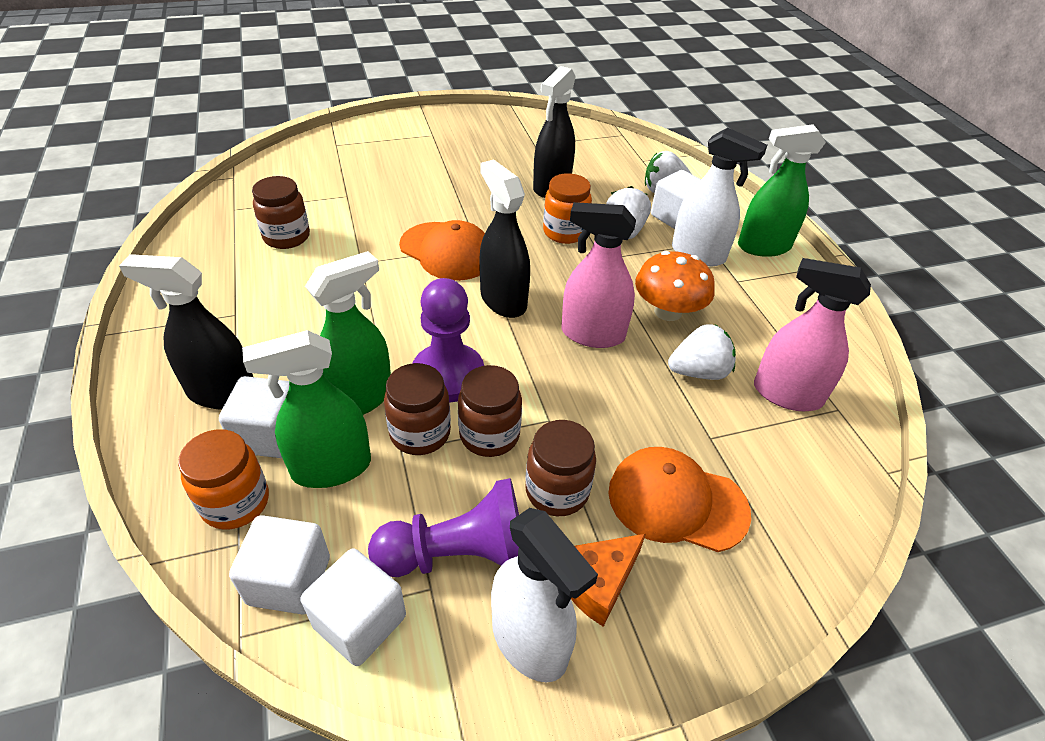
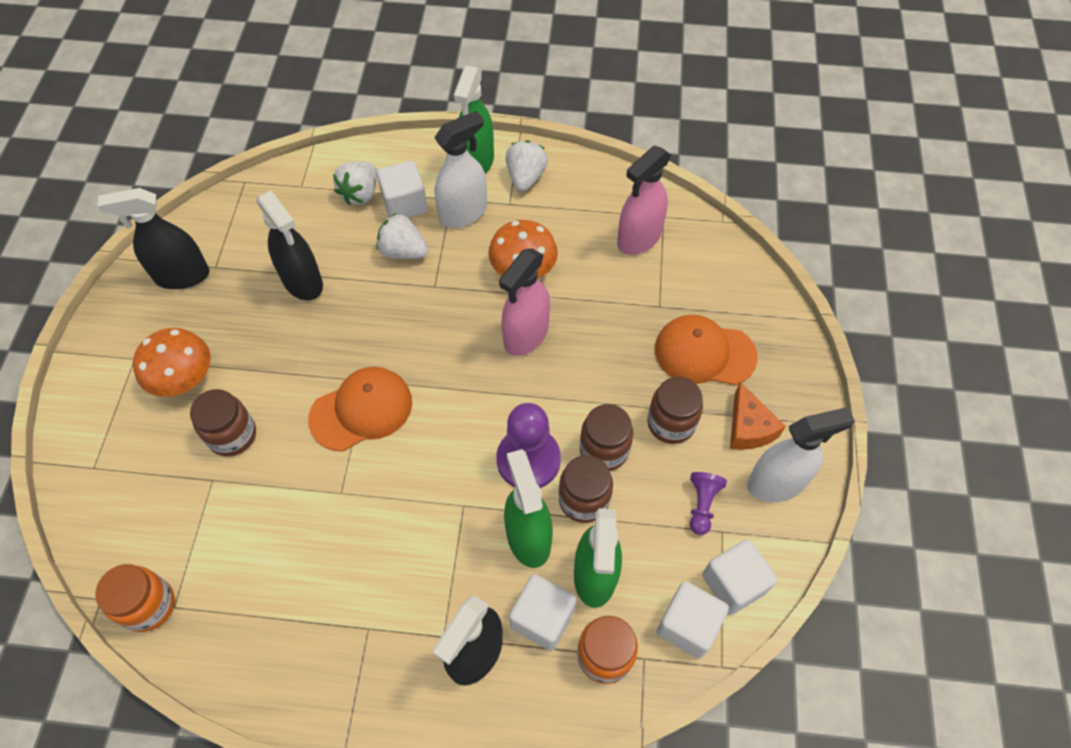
camera: 65 degrees left, 15 degrees up
(287, 237) = (260, 557): brown jar -> brown jar (232, 435)
(428, 159) = (184, 378): none -> orange mushroom
(459, 554) = (702, 505): purple pawn -> purple pawn, size x0.54
(503, 300) = (454, 386): black spray bottle -> black spray bottle (182, 276)
(565, 232) = (382, 300): orange jar -> orange jar (149, 605)
(677, 502) = (704, 353): orange cap -> orange cap turned 60 degrees clockwise
(698, 372) = (596, 282): white strawberry -> white strawberry (525, 177)

